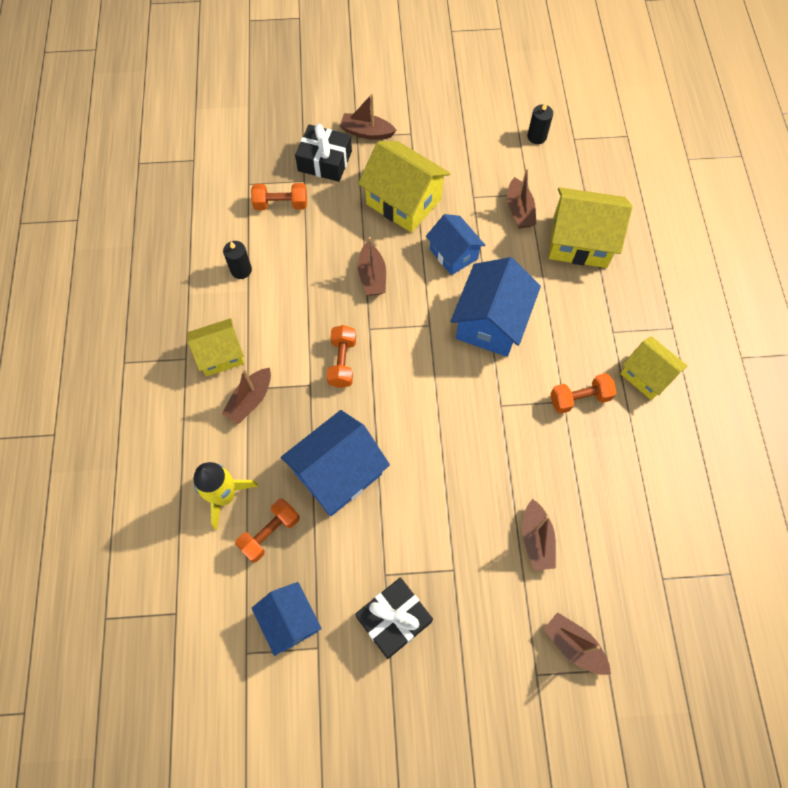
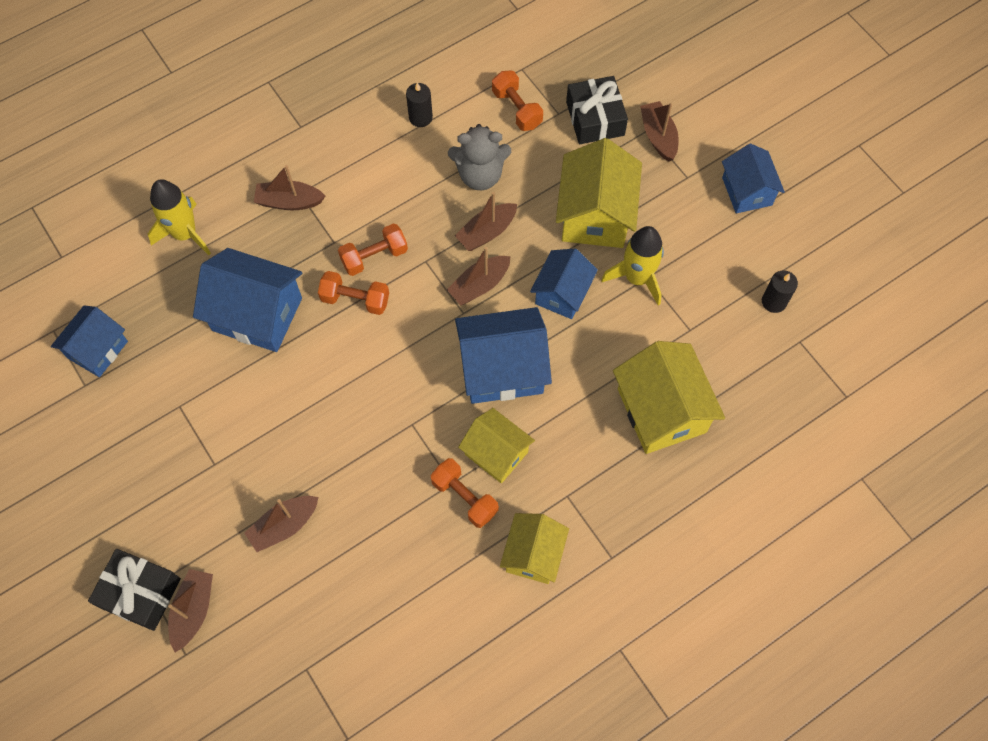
camera: 60 degrees right, 0 degrees up
(220, 355) = (320, 152): yellow house -> yellow house (496, 453)
(270, 533) = (169, 289): orange dumbbell -> orange dumbbell (355, 299)
(320, 256) = (480, 175): none -> grey teddy bear
(394, 619) = (140, 435): black gift -> black gift (140, 593)
(444, 107) = (747, 191): none -> blue house
(470, 203) = (637, 278): none -> yellow rocket
(519, 210) = (661, 330): brown boat -> brown boat (479, 285)

